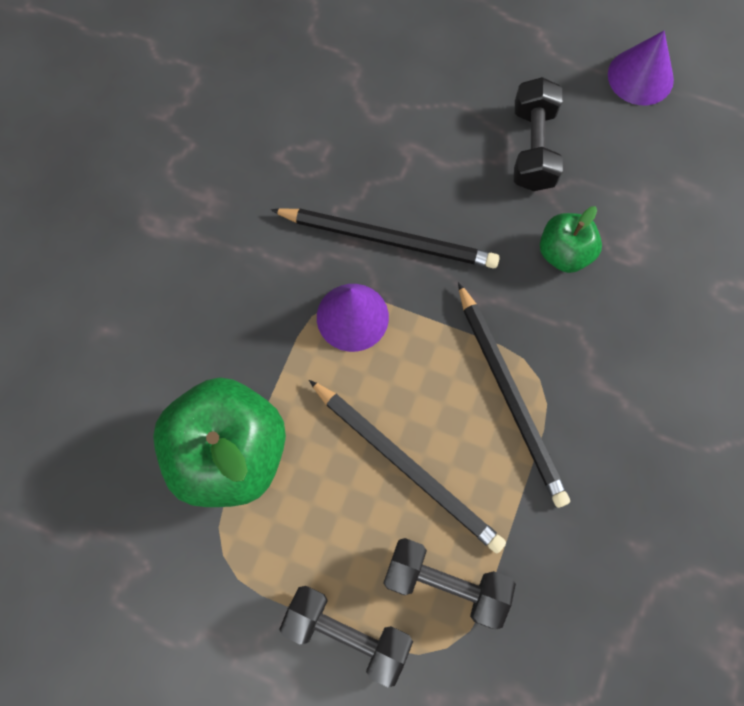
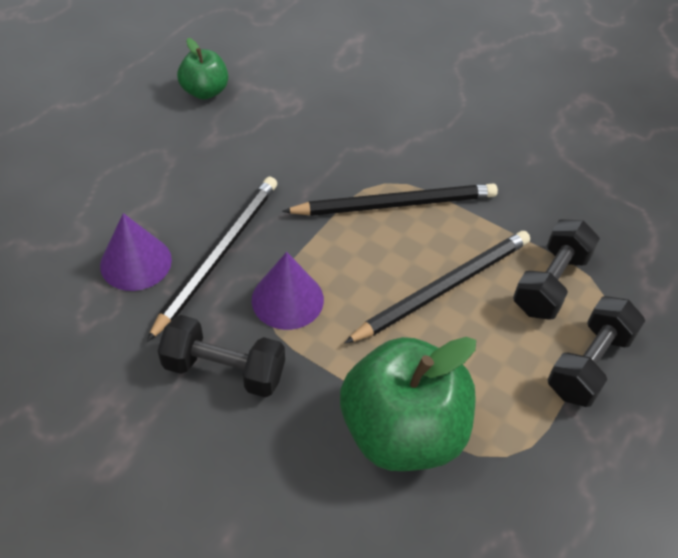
camera: 80 degrees left, 20 degrees down
(533, 147) = (170, 137): black dumbbell -> black dumbbell (224, 370)
(564, 253) = (277, 141): green apple -> green apple (205, 91)
(640, 77) = (137, 59): purple cone -> purple cone (136, 262)

